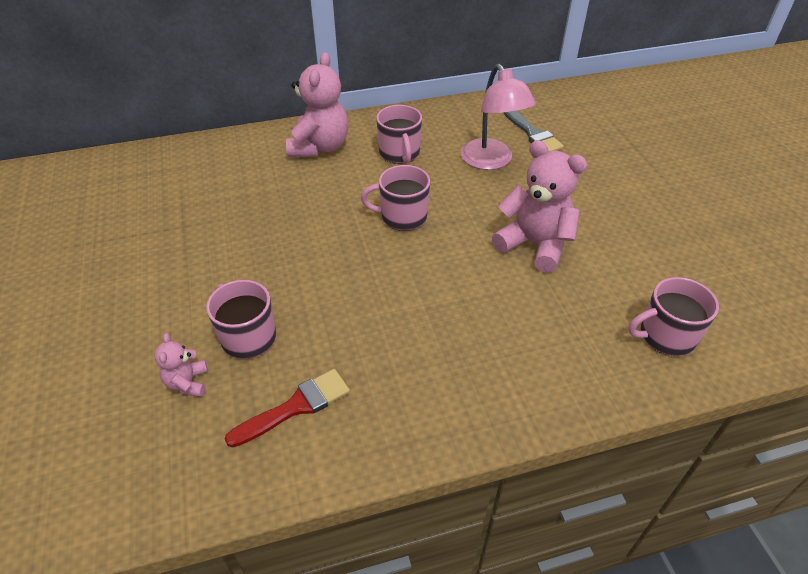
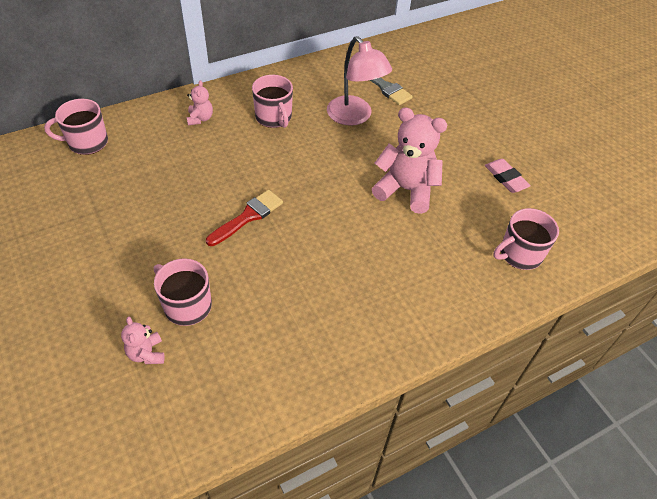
camera: 15 degrees left, 5 degrees up
(296, 406) = (245, 358): red brush -> red brush (248, 216)
(319, 147) = (200, 119): pink teddy bear -> pink teddy bear, size x0.49
(402, 217) = (291, 178): pink mug -> pink mug (87, 142)
(662, 246) = (505, 178): none -> pink eraser

